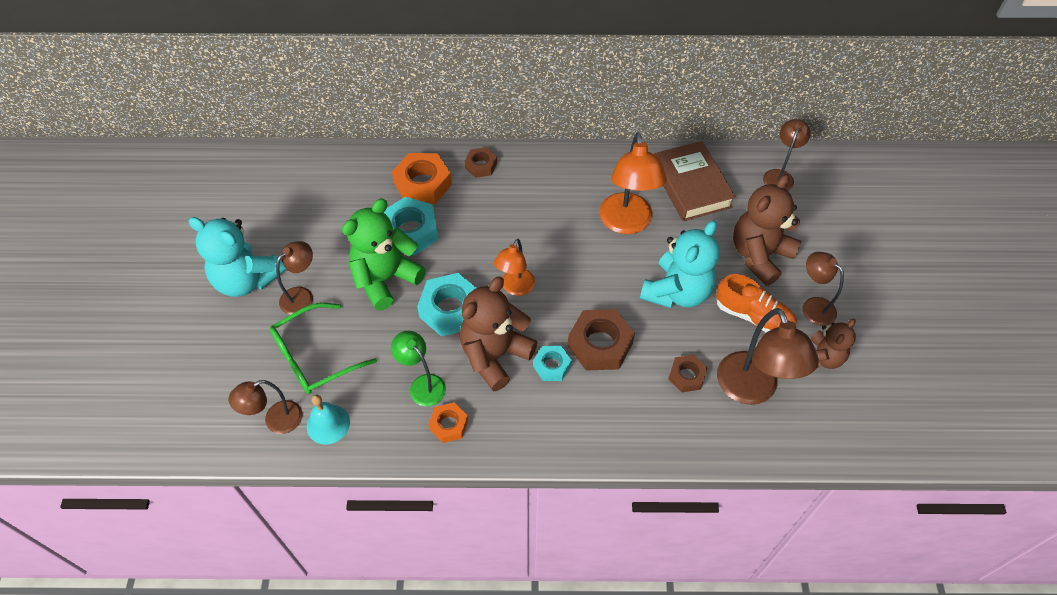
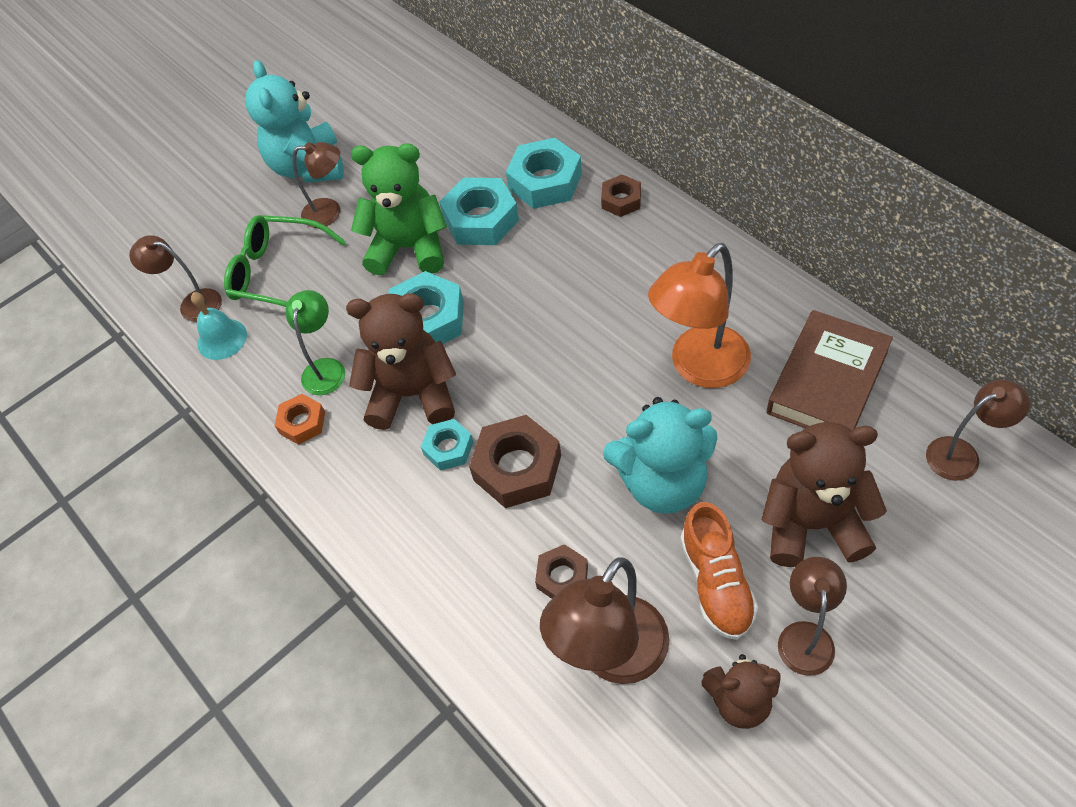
camera: 55 degrees right, 0 degrees up
(423, 184) = (545, 181): orange nut -> turquoise nut
(515, 288) = (507, 345): orange lamp -> none

